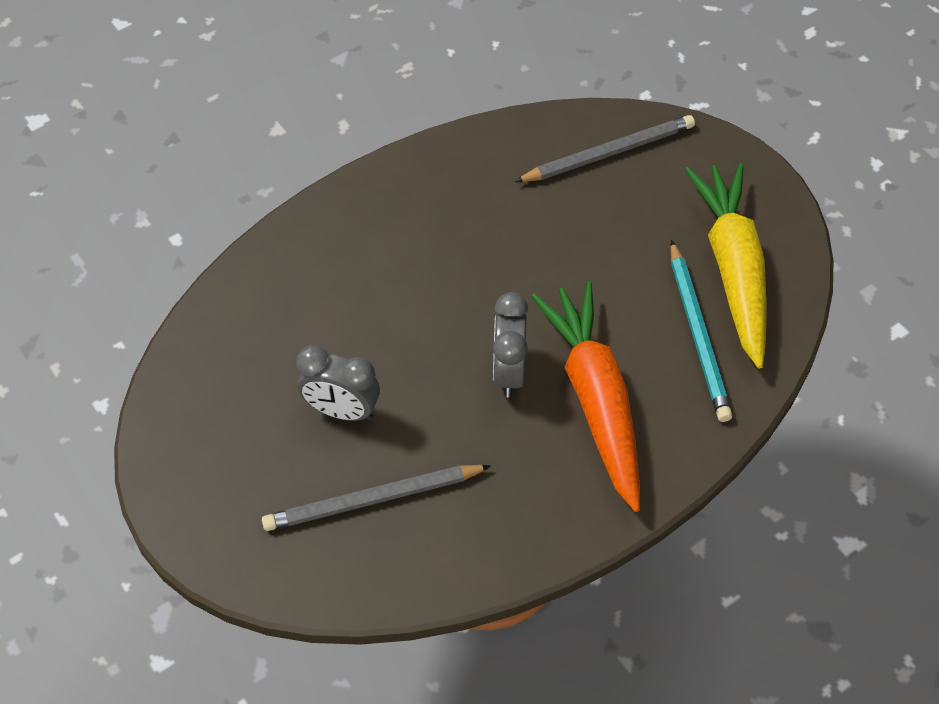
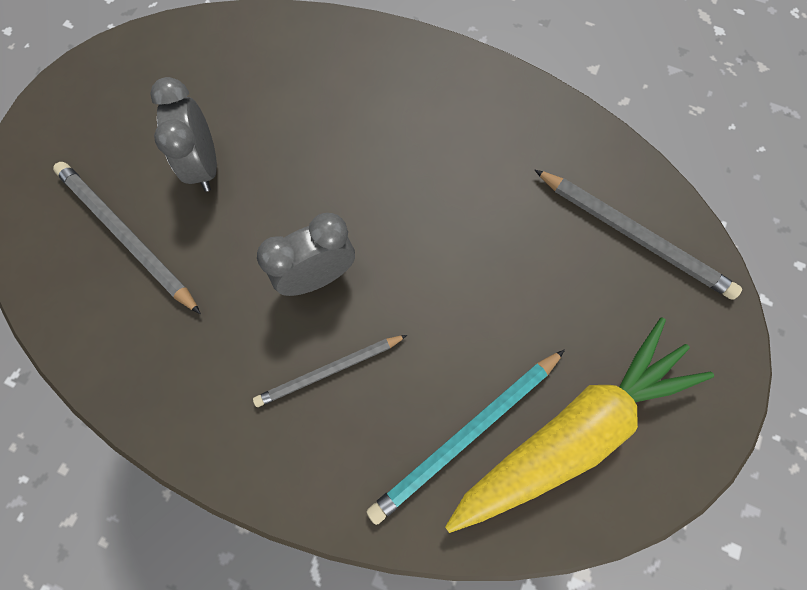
camera: 60 degrees right, 15 degrees up
(595, 399) = (329, 371): orange carrot -> grey pencil

